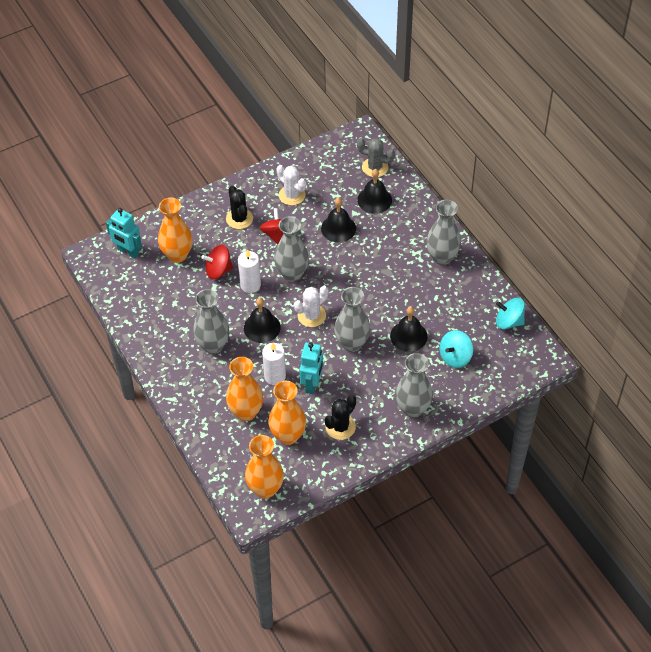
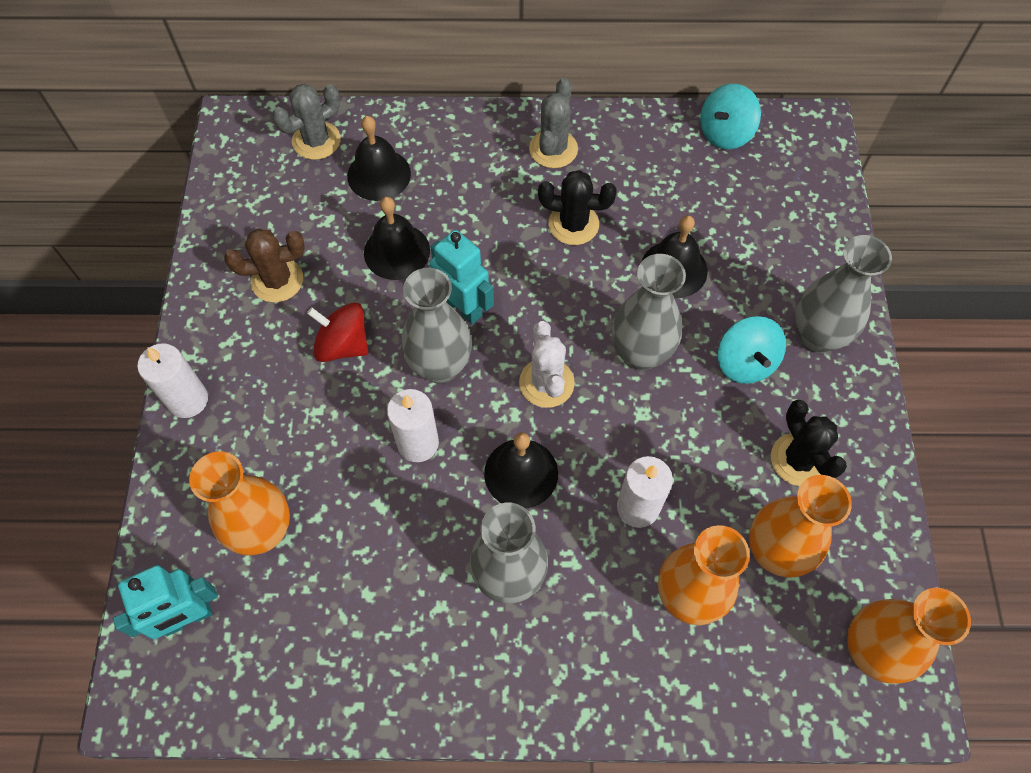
camera: 60 degrees left, 10 degrees up
(215, 198) = (188, 400): none -> white candle
(218, 270) = (349, 479): red spinning top -> none
(239, 219) = (262, 385): black cactus -> black cactus (573, 224)
(292, 195) = (277, 280): white cactus -> brown cactus
(312, 384) = (688, 456): turquoise robot -> turquoise robot (463, 307)
(442, 257) = (553, 149): grey vase -> grey cactus
(455, 357) = (750, 230): turquoise spinning top -> turquoise spinning top (745, 362)

